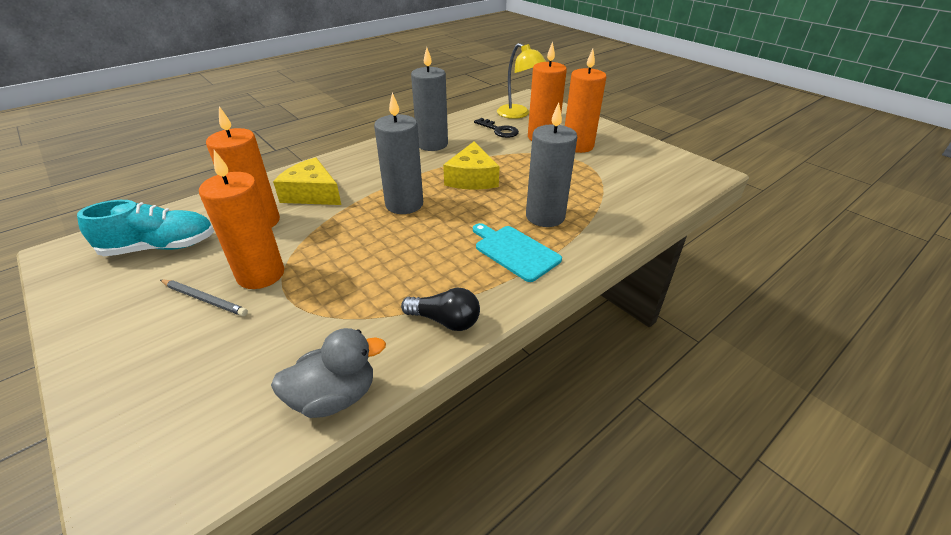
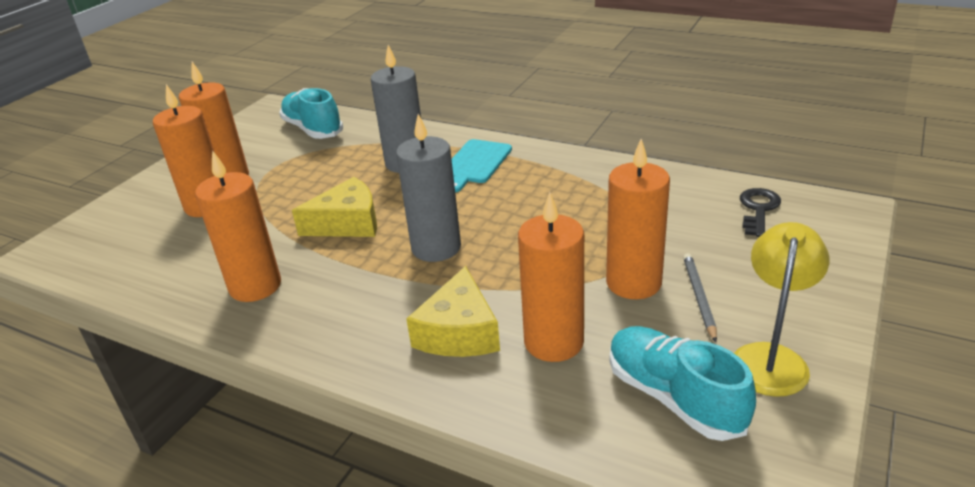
camera: 110 degrees left, 5 degrees down
(334, 397) = (700, 182): grey duck -> none
(432, 144) = (255, 286): grey candle -> orange candle
(445, 321) = (589, 167): black light bulb -> none
(499, 130) = (188, 244): black key -> black key (758, 210)
(518, 114) = (119, 244): yellow lamp -> yellow lamp (770, 358)
(646, 184) = (313, 129): none -> turquoise shoe

